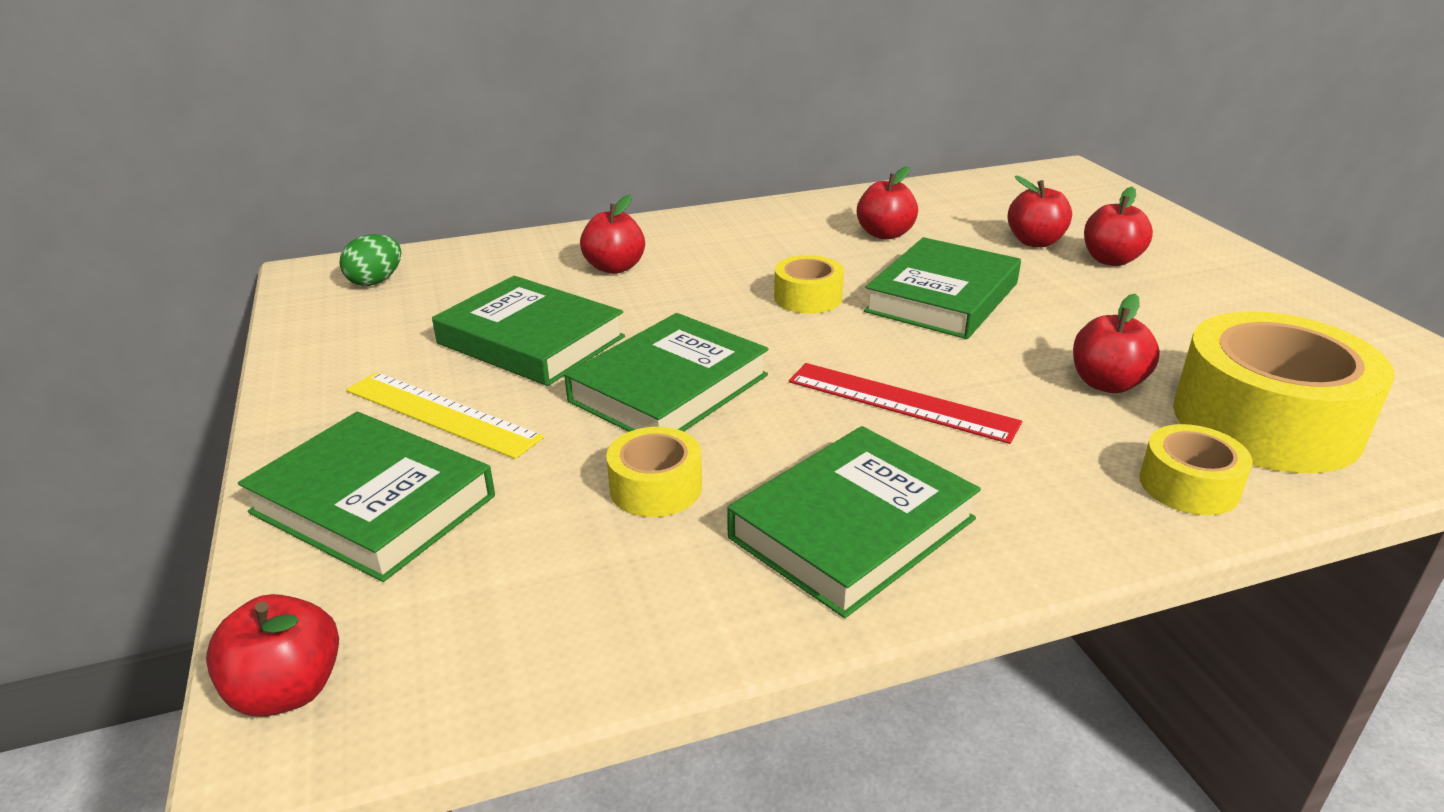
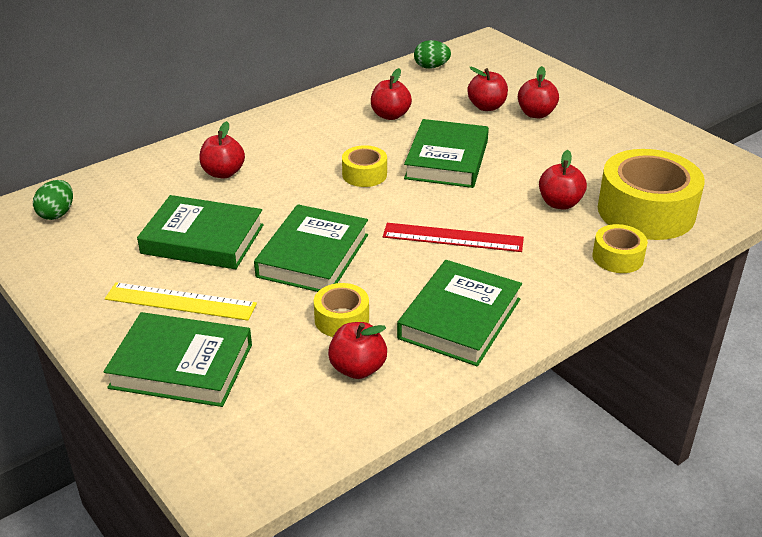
camera: 20 degrees left, 5 degrees up
(287, 690) = (213, 471): red apple -> red apple (357, 368)
(972, 188) = (431, 67): none -> green egg

